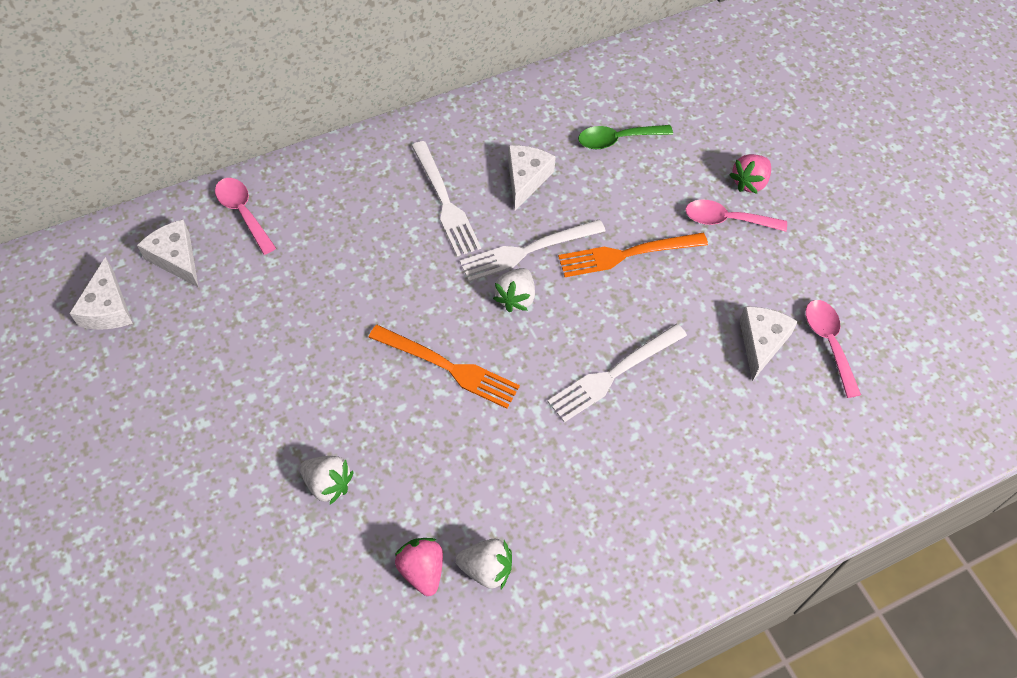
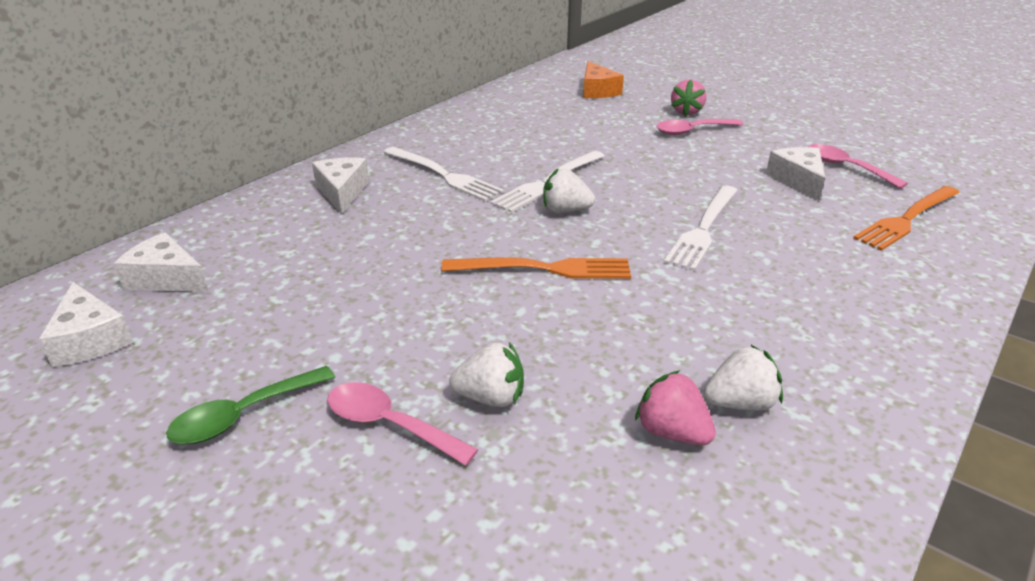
camera: 25 degrees left, 25 degrees down
(243, 213) = (231, 229): pink spoon -> pink spoon (389, 424)
(516, 298) = (565, 210): white strawberry -> white strawberry turned 105 degrees clockwise
(526, 179) = (506, 148): white cheese -> white cheese (342, 192)
(617, 140) = (562, 115): green spoon -> green spoon (243, 415)
(626, 254) = (635, 164): orange fork -> orange fork (906, 219)
(686, 106) = (597, 91): none -> orange cheese

